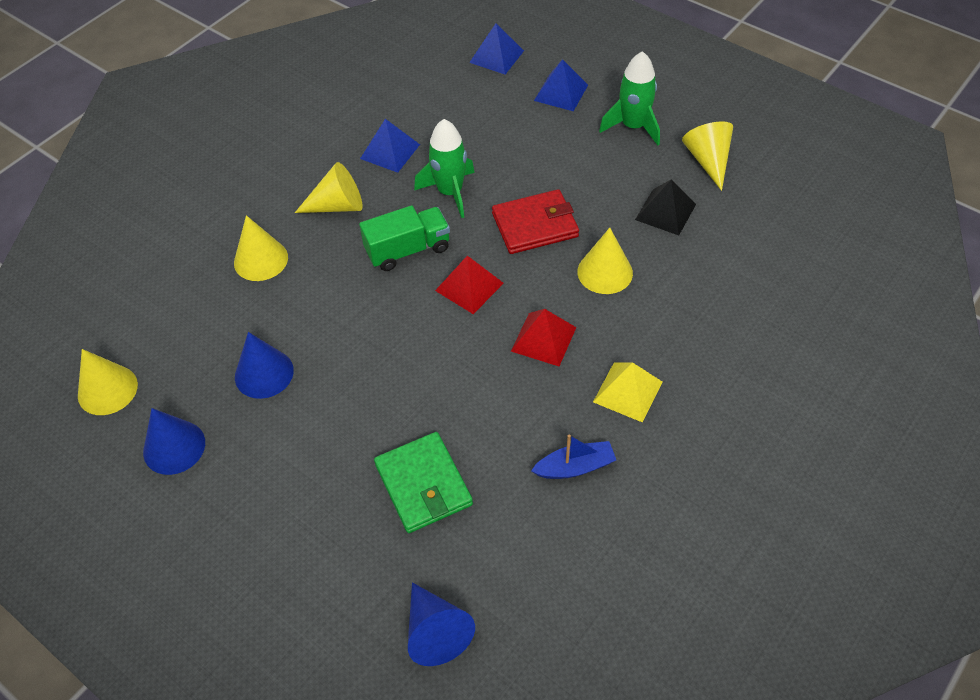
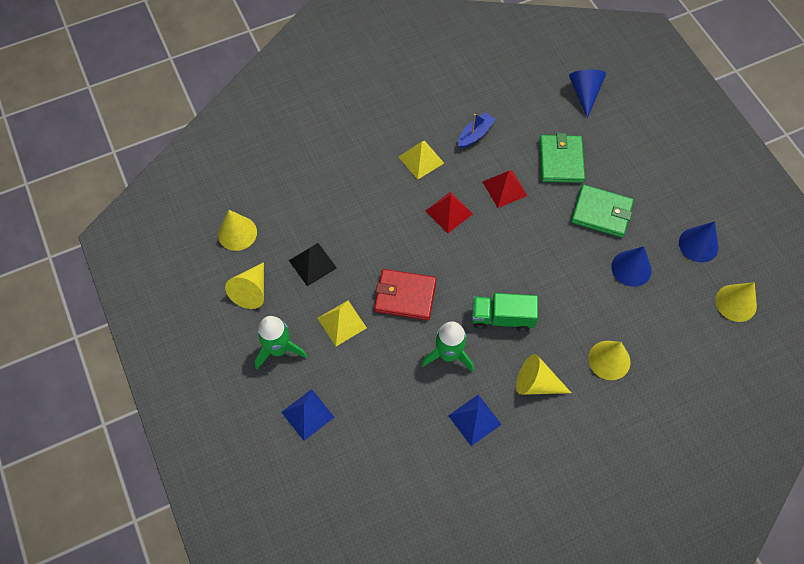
camera: 155 degrees left, 10 degrees up
(331, 431) = (601, 213): none -> green wallet
(469, 286) = (475, 269): red pyramid -> red pyramid (504, 188)
(496, 56) = (332, 488): blue pyramid -> none
(575, 467) = (475, 134): blue boat -> blue boat turned 120 degrees clockwise
(586, 173) = (342, 323): none -> yellow pyramid
(605, 272) = (383, 238): yellow cone -> yellow cone (237, 233)

